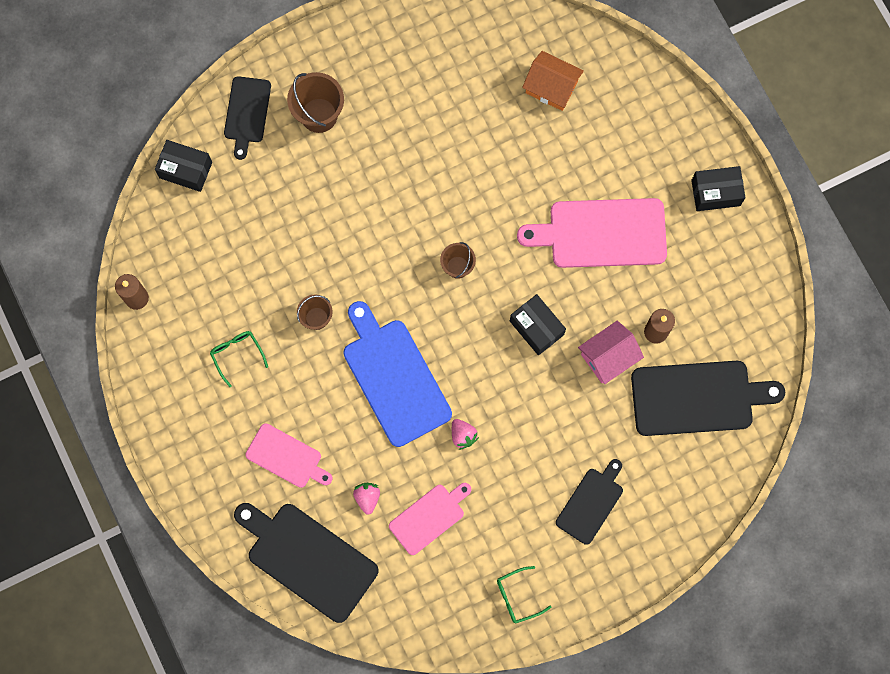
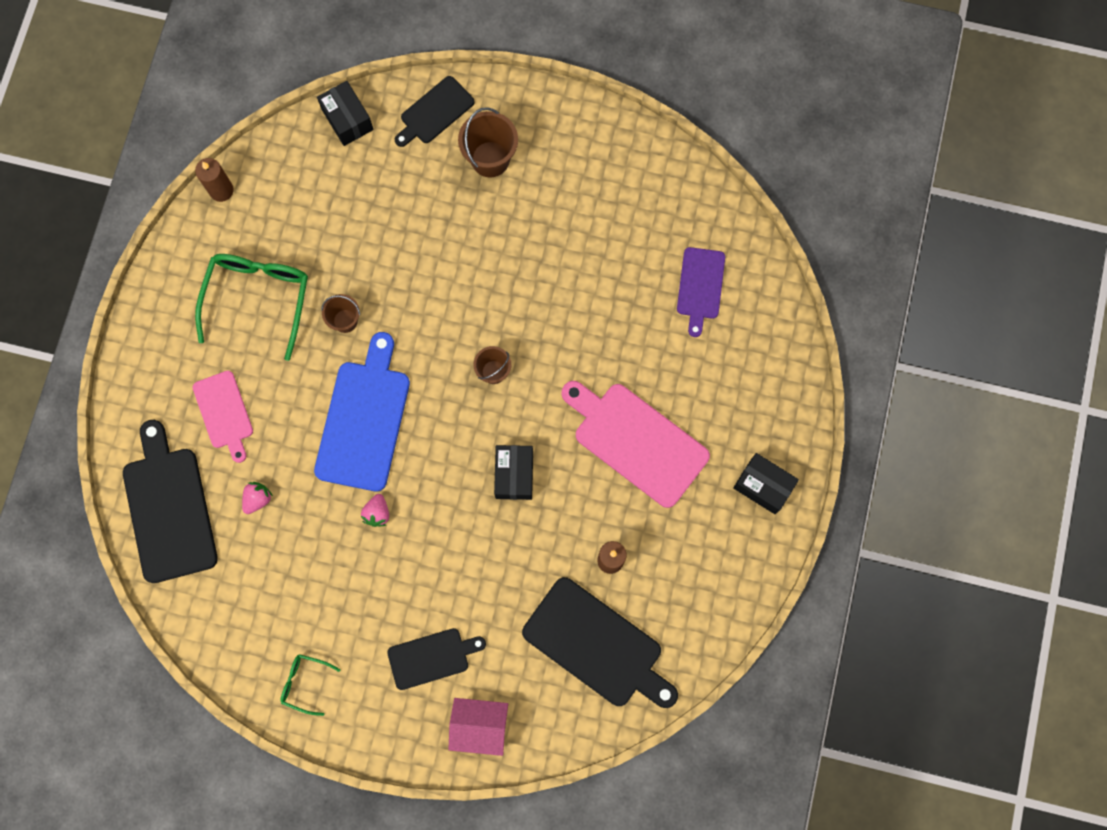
camera: 40 degrees right, 0 degrees up
(237, 354) = (258, 298): green glasses -> green glasses, size x2.07
(429, 517) = (292, 557): pink cutting board -> none
(551, 87) = (700, 287): orange house -> purple cutting board
(608, 357) = (552, 548): pink house -> pink house (480, 726)

